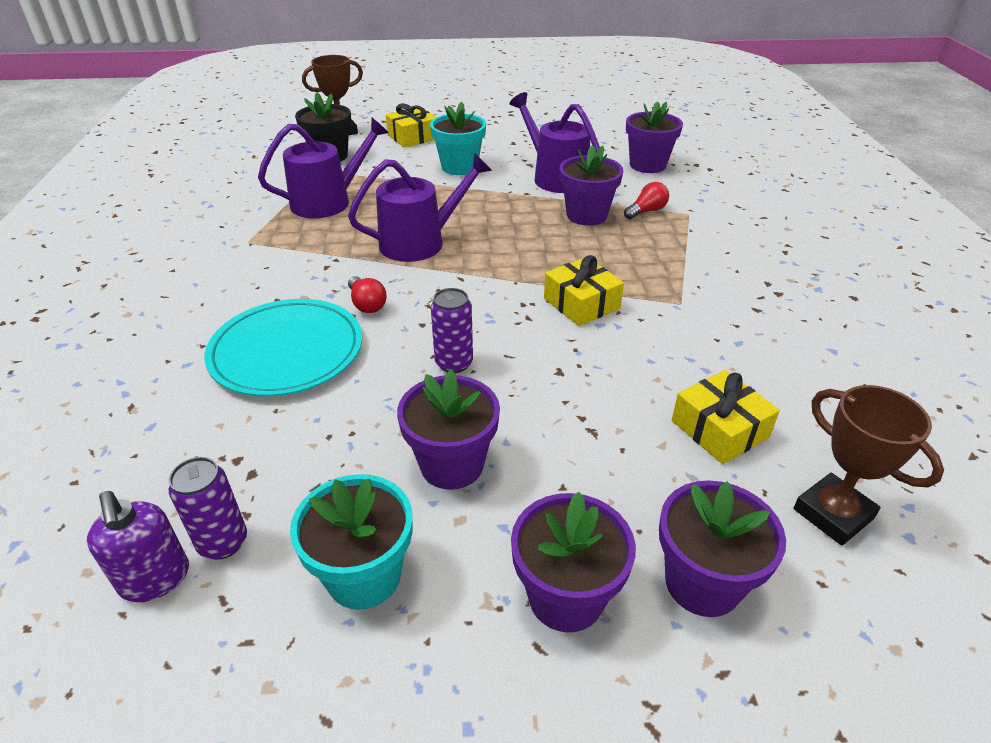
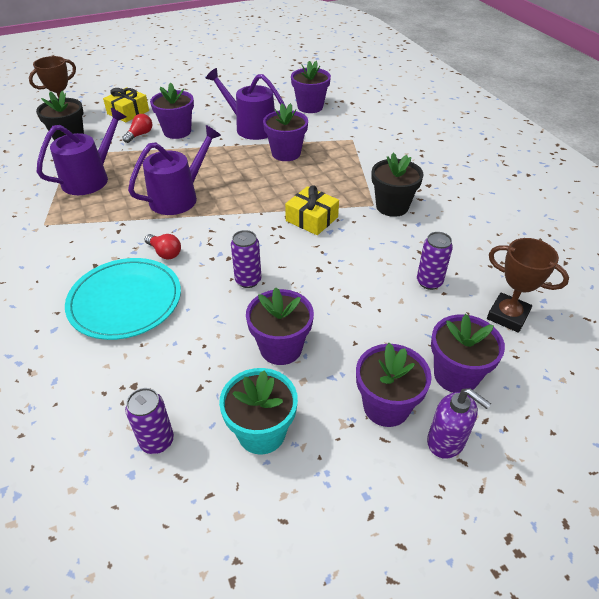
camera: 20 degrees left, 5 degrees up
(155, 579) = (124, 478): purple soap dispenser -> purple soap dispenser (446, 441)
(459, 167) = (177, 131): turquoise flower pot -> purple flower pot
(646, 211) = (324, 143): red light bulb -> red light bulb (140, 135)
(708, 311) = (392, 206): none -> black flower pot
(719, 429) = (429, 282): yellow gift -> purple can

